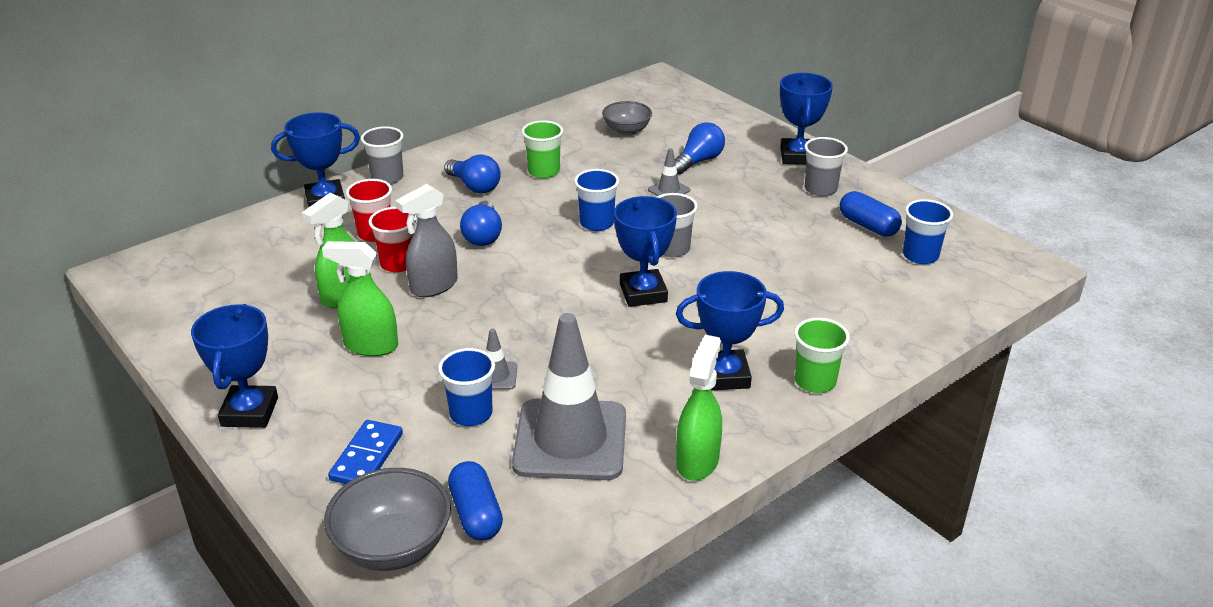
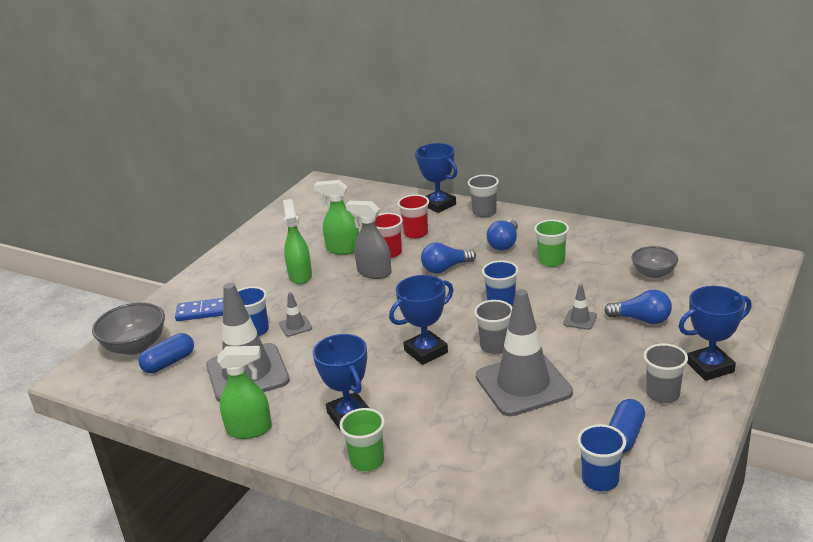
camera: 70 degrees right, 5 degrees down
(250, 412) = (223, 265): blue trophy -> none
(752, 252) = (523, 384): none -> grey traffic cone

